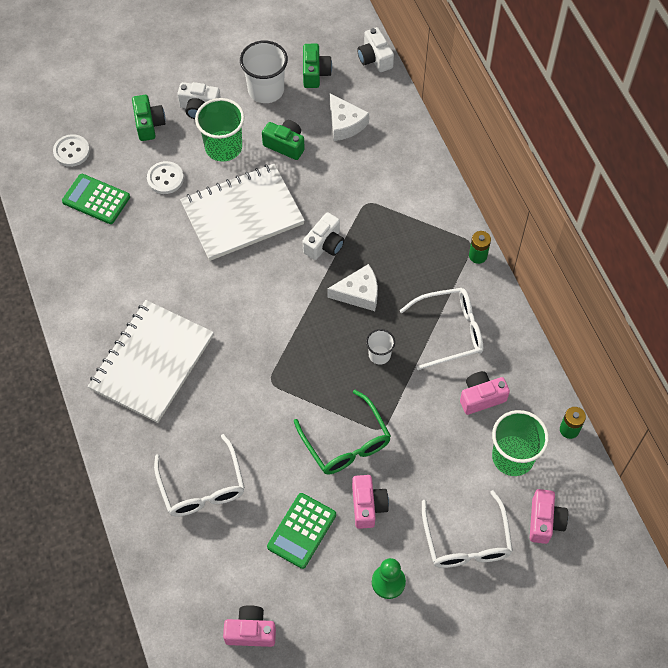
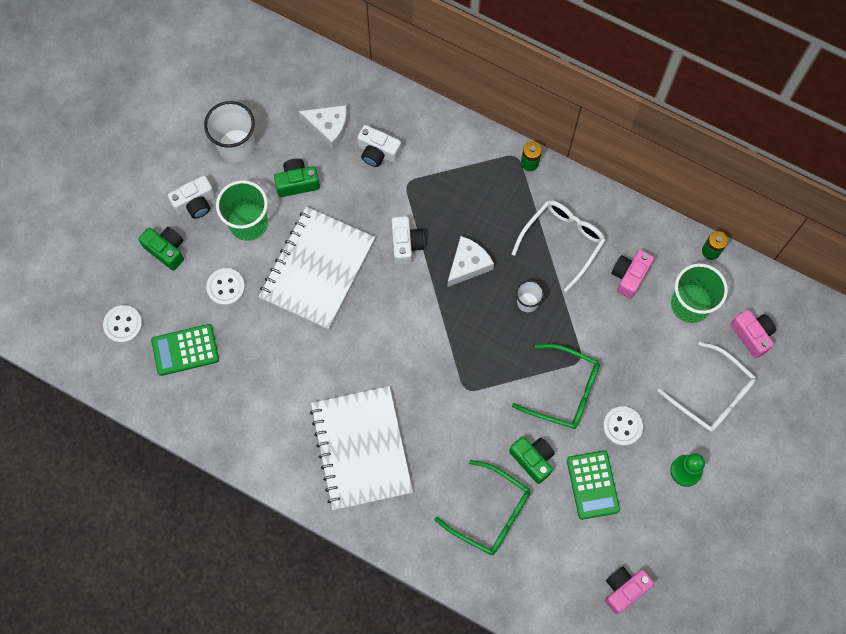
camera: 40 degrees left, 10 degrees up
(202, 486) = (490, 513): white glasses -> green glasses
(315, 73) = (263, 100): green camera -> green camera (533, 459)
(368, 506) = (622, 426): pink camera -> white button
(374, 58) = (300, 50): white camera -> white camera (378, 152)

